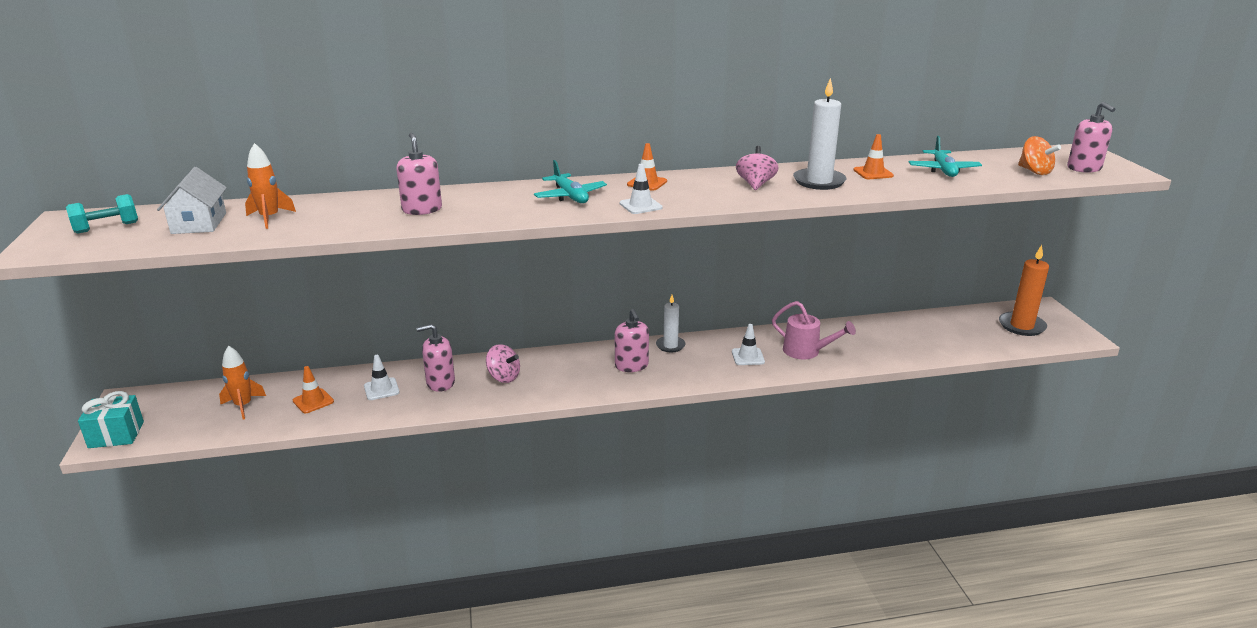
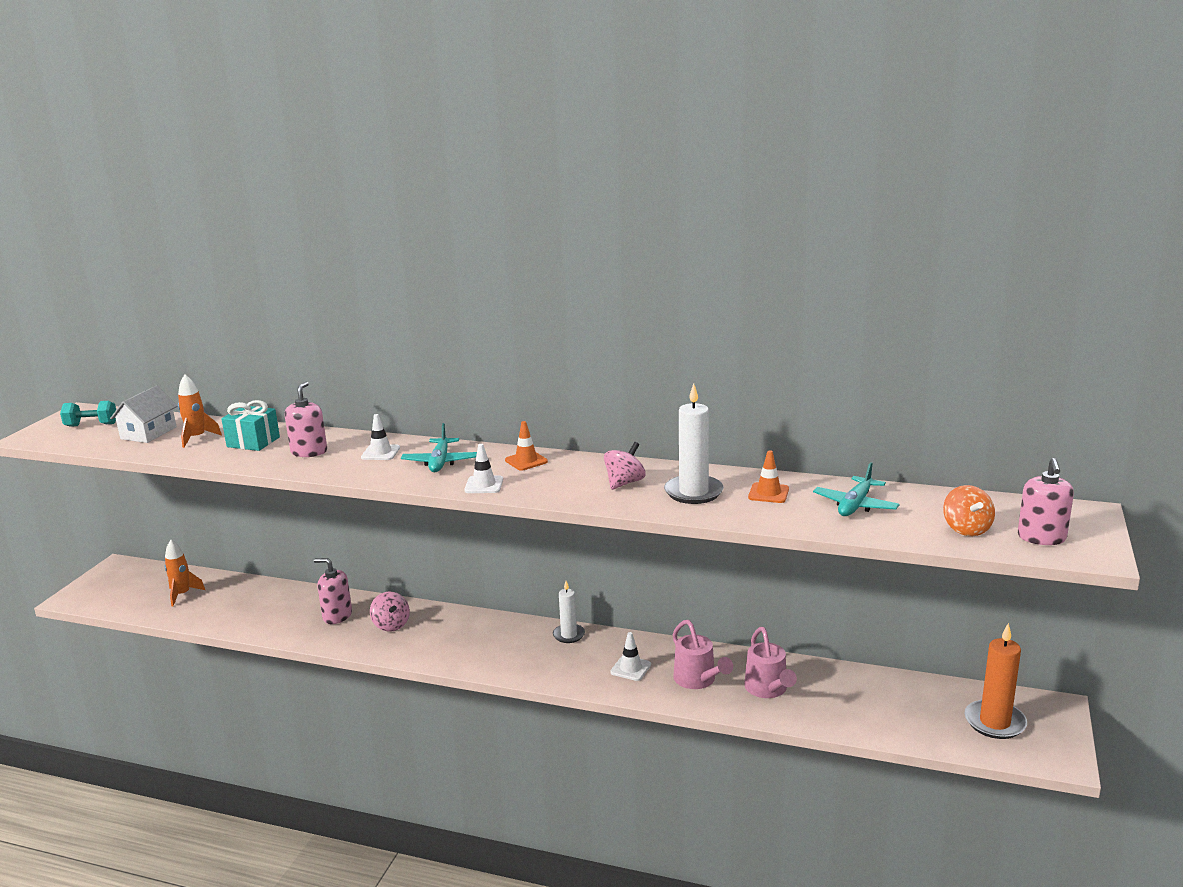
camera: 30 degrees right, 5 degrees down
(116, 435) = (85, 594): turquoise gift -> turquoise gift (253, 442)
(313, 401) = (231, 605): orange traffic cone -> none
(381, 389) = (288, 608): white traffic cone -> white traffic cone (380, 453)
(631, 365) = (510, 645): pink soap dispenser -> none
(862, 345) = (768, 690): none -> pink watering can

